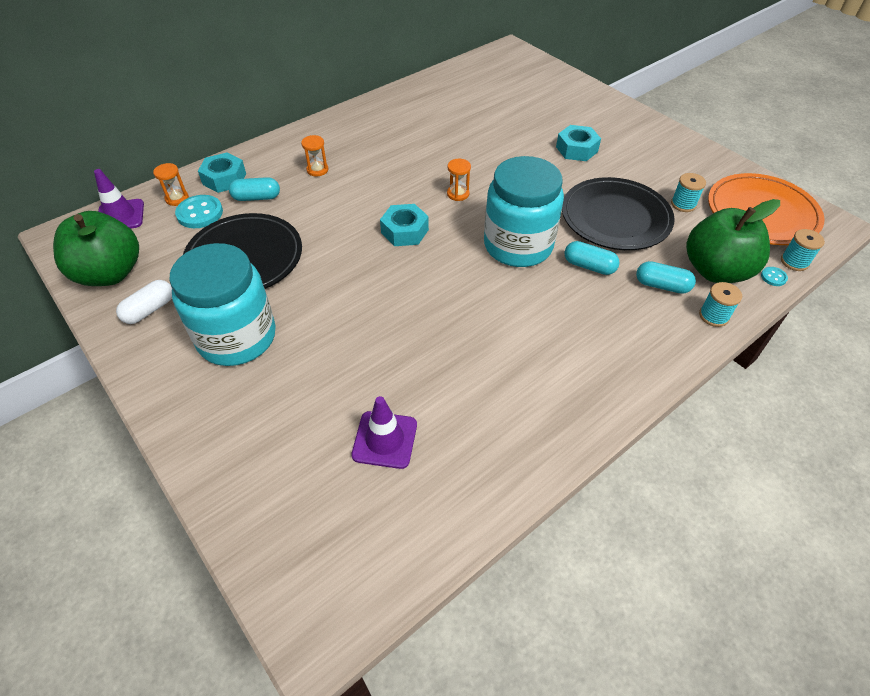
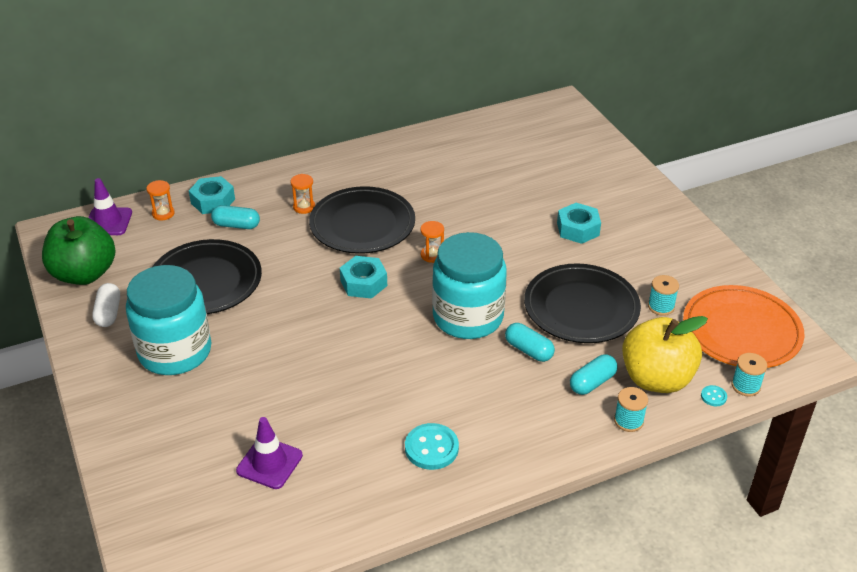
camera: 15 degrees right, 10 degrees down
(150, 310) = (108, 313): white capsule -> white capsule turned 60 degrees counterclockwise
(200, 213) = (179, 231): turquoise button -> turquoise button (431, 448)
(380, 177) = (362, 224): none -> black plate
(662, 285) = (592, 382): turquoise capsule -> turquoise capsule turned 75 degrees counterclockwise
(716, 270) = (656, 379): green apple -> yellow apple

